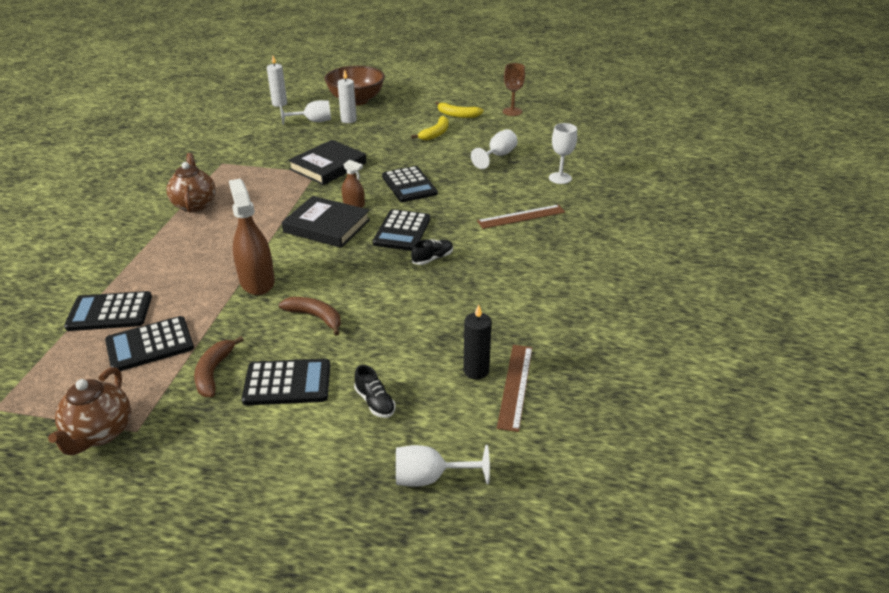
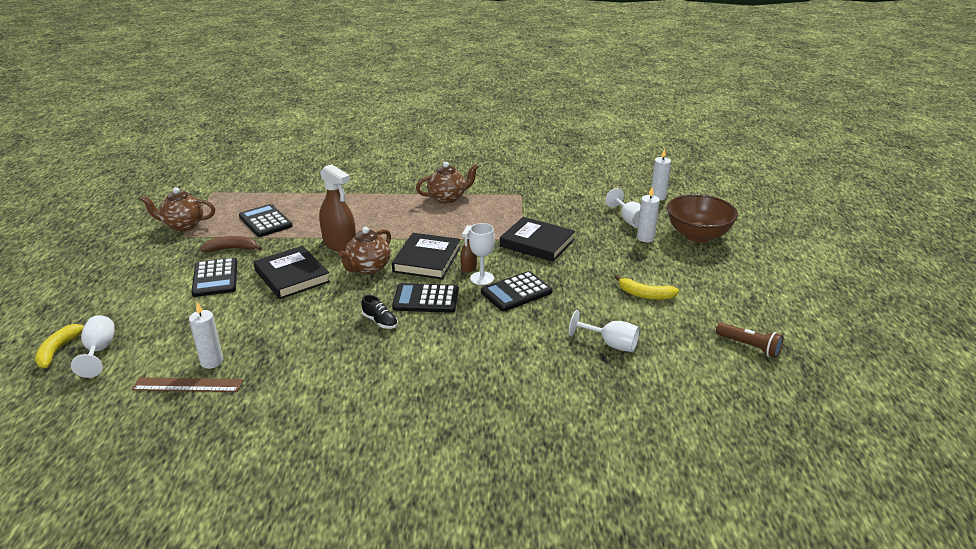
camera: 80 degrees right, 5 degrees down
(110, 312) = (302, 200): black calculator -> none
(257, 281) = (339, 244): brown spray bottle -> brown spray bottle turned 75 degrees clockwise
(315, 317) = (292, 276): brown banana -> black book
(325, 263) = (368, 268): none -> brown teapot
(375, 402) = (185, 317): black shoe -> none
(457, 115) = (707, 305): yellow banana -> yellow banana (59, 350)
(476, 371) = (212, 362): black candle -> white candle
(512, 112) = (749, 346): brown goblet -> brown flashlight
(521, 216) = (471, 371): brown ruler -> none
(560, 178) = (574, 397): white goblet -> white goblet (482, 278)

